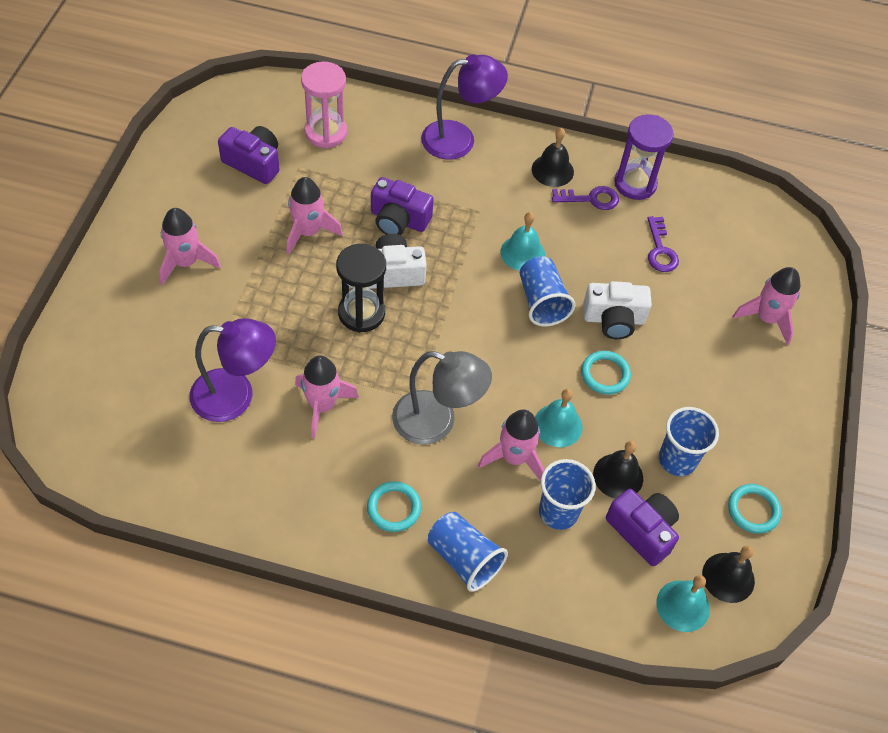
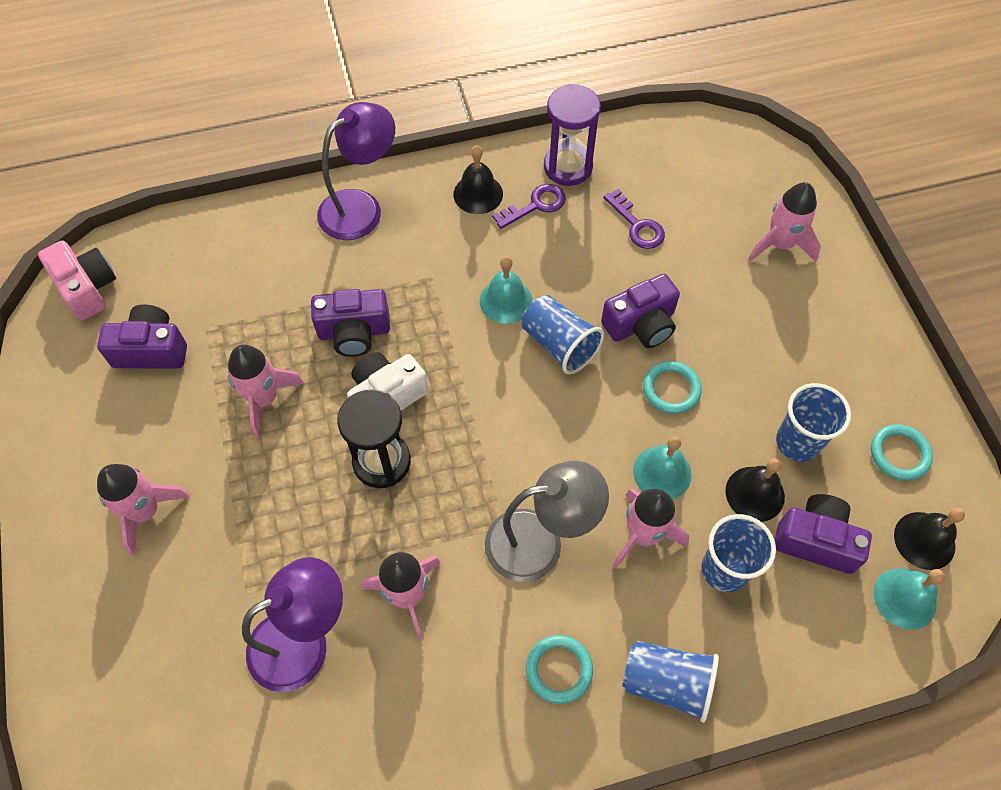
camera: 25 degrees left, 5 degrees up
(237, 102) = (87, 288): none -> pink camera
(326, 132) = (211, 272): pink hourglass -> none
(613, 319) = (641, 324): white camera -> purple camera

